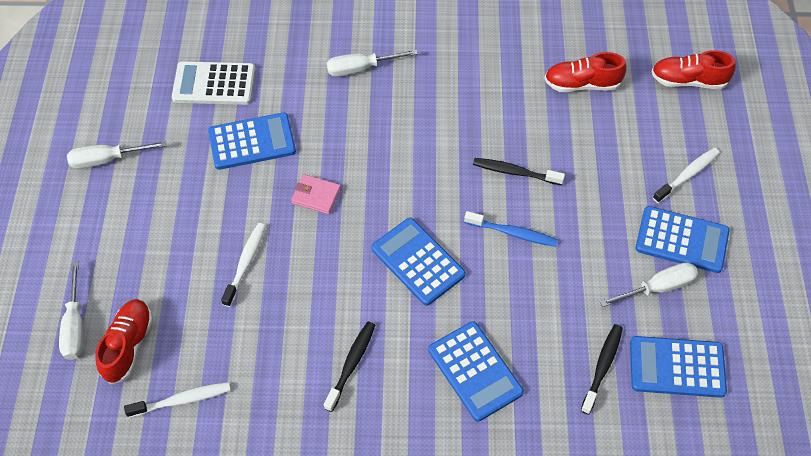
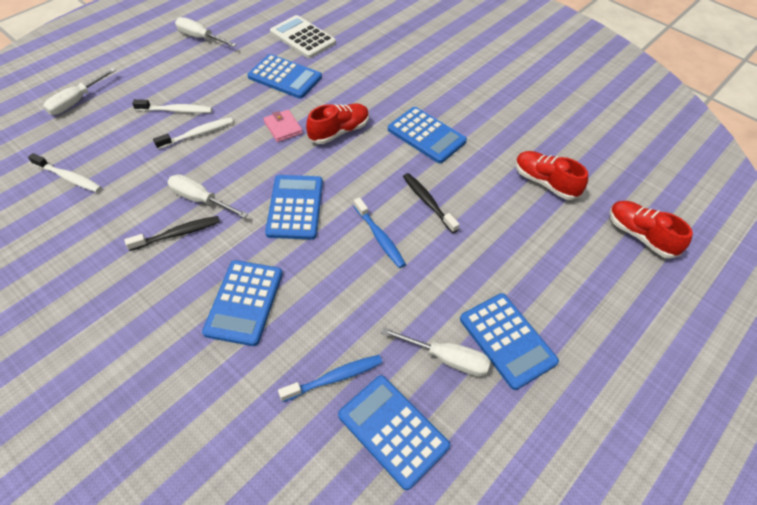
camera: 40 degrees right, 5 degrees down
(128, 345) = (85, 130): red shoe -> red shoe (339, 131)
(360, 68) = (397, 80): white screwdriver -> white screwdriver (200, 199)
(447, 109) = (426, 135): none -> blue calculator
(602, 367) = (335, 378): black toothbrush -> blue toothbrush
(687, 175) = (566, 298): white toothbrush -> white toothbrush (176, 110)

